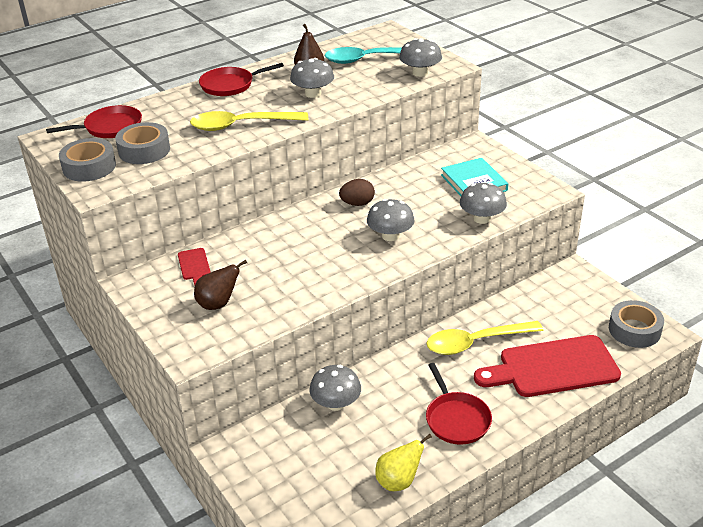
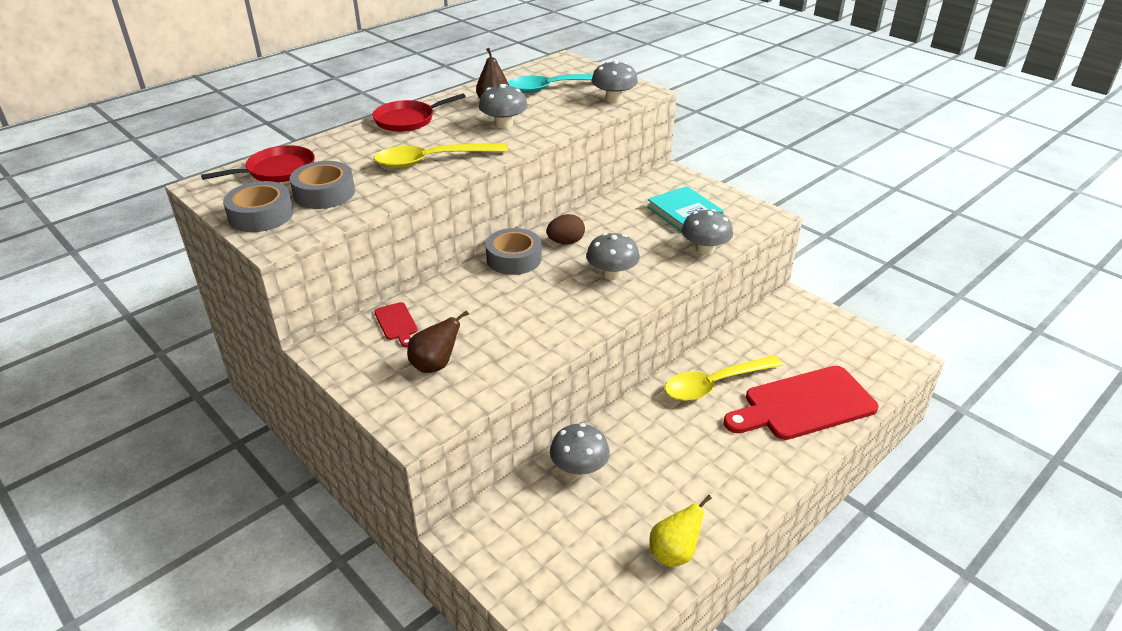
camera: 10 degrees left, 0 degrees up
(456, 419) = (718, 473): red pan -> none
(634, 330) = (874, 357): grey tape -> grey tape (514, 259)

